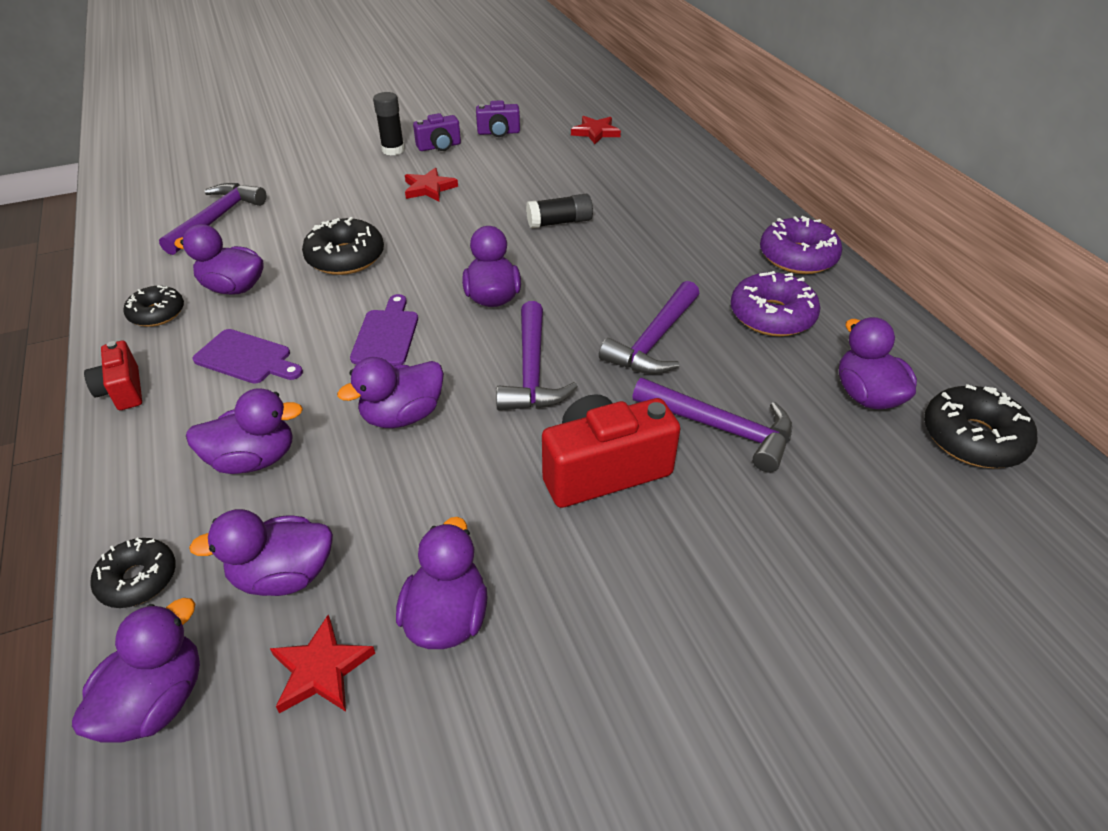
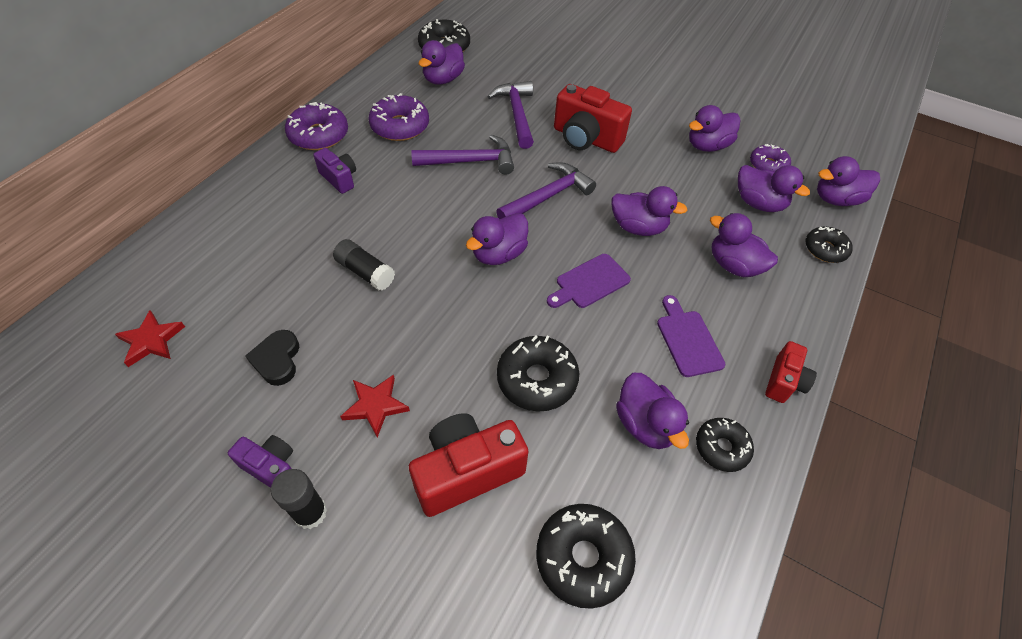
camera: 130 degrees left, 10 degrees up
(217, 219) = (583, 557): purple hammer -> black donut
(321, 670) = (767, 165): red star -> purple donut
(331, 203) = (467, 472): none -> red camera
(498, 133) = (198, 432): purple camera -> purple camera (339, 178)
(519, 166) = (277, 360): none -> black heart

